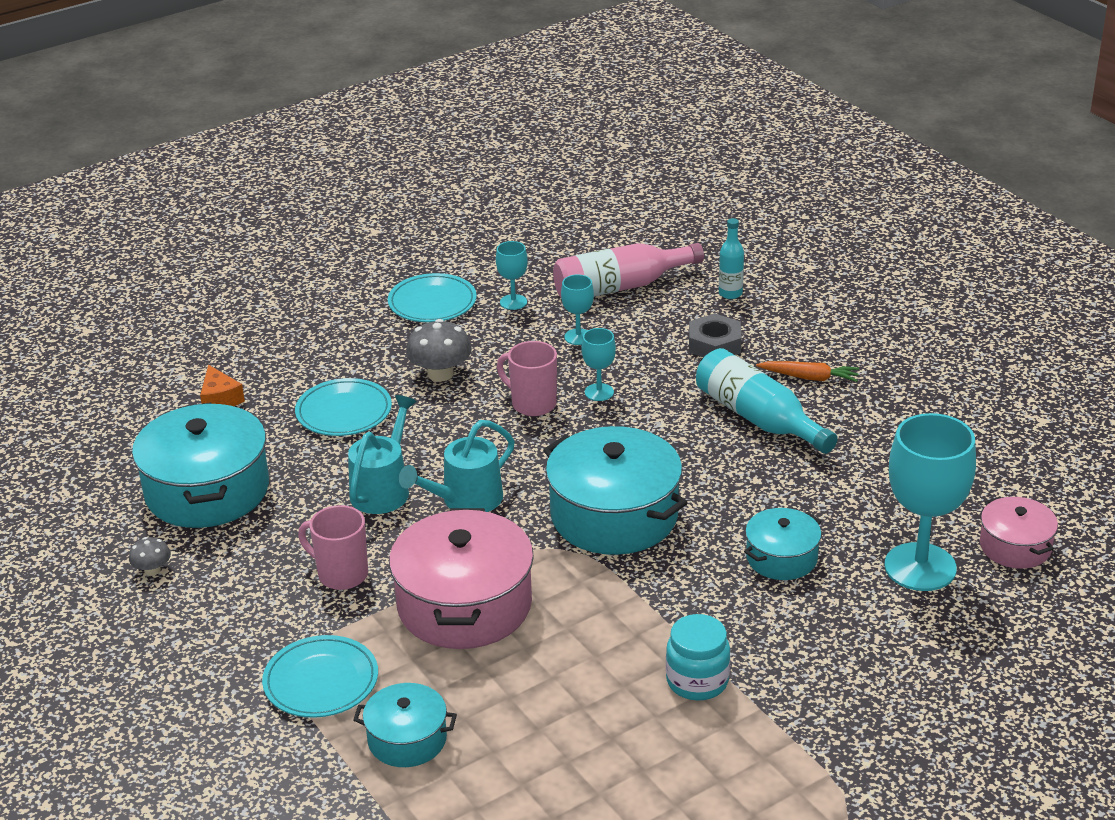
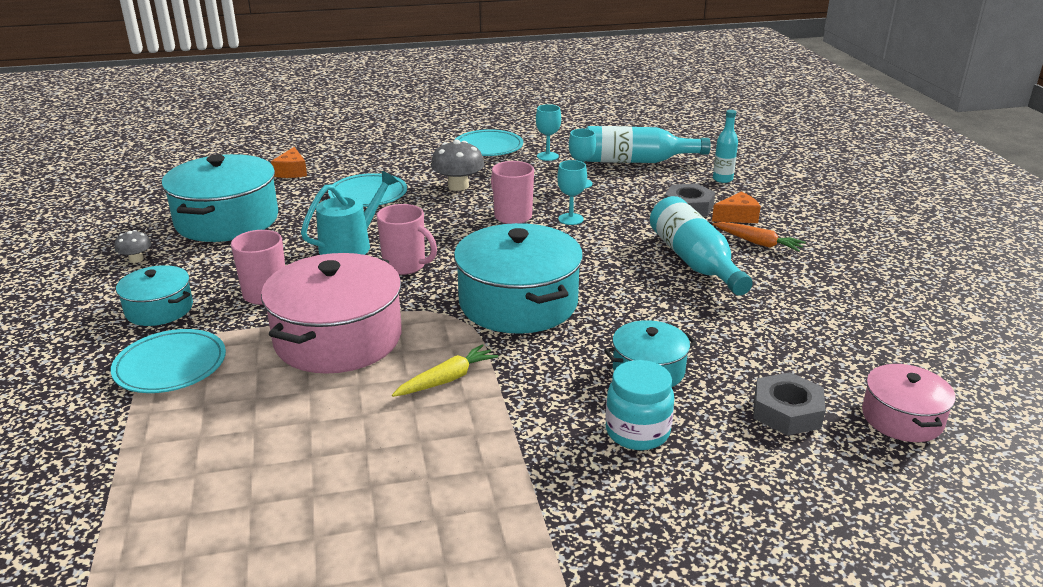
camera: 20 degrees right, 5 degrees down
(407, 739) = (190, 432): turquoise pot -> turquoise pot (159, 309)
(465, 500) = (405, 266): turquoise watering can -> pink mug
(604, 619) = (446, 379): none -> yellow carrot
(620, 287) = (636, 161): pink bottle -> turquoise bottle
(697, 681) = (492, 456): turquoise jar -> turquoise jar (637, 432)
(772, 346) = (737, 217): none -> orange cheese
(920, 567) = (786, 412): turquoise goblet -> grey nut

